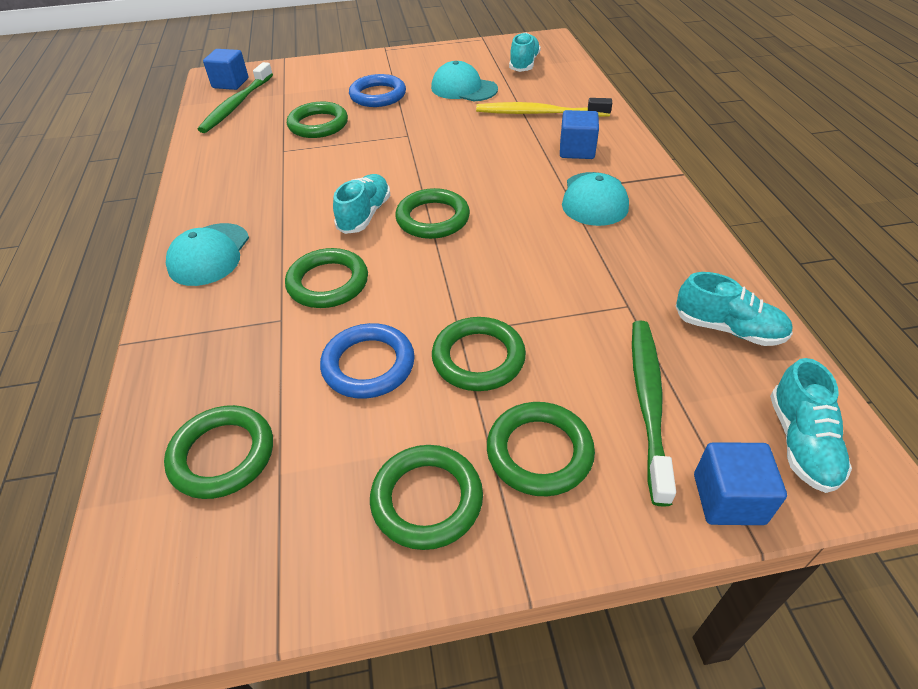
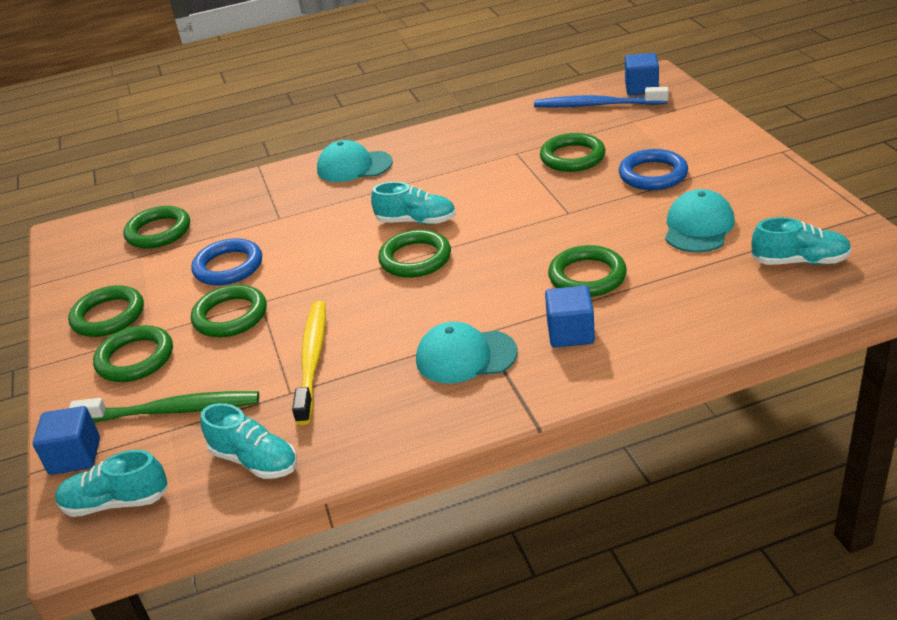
camera: 85 degrees right, 10 degrees down
(237, 105) = (597, 105): green toothbrush -> blue toothbrush
(328, 283) = (320, 227): green ring -> green ring (587, 276)
(539, 113) = (655, 293): yellow toothbrush -> yellow toothbrush (312, 359)
(728, 329) = (254, 460): turquoise shoe -> turquoise shoe turned 75 degrees counterclockwise

